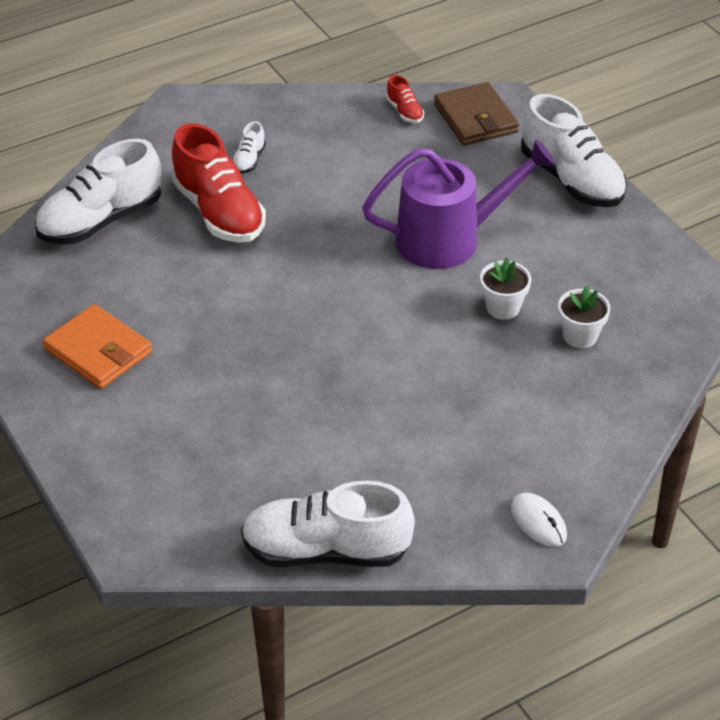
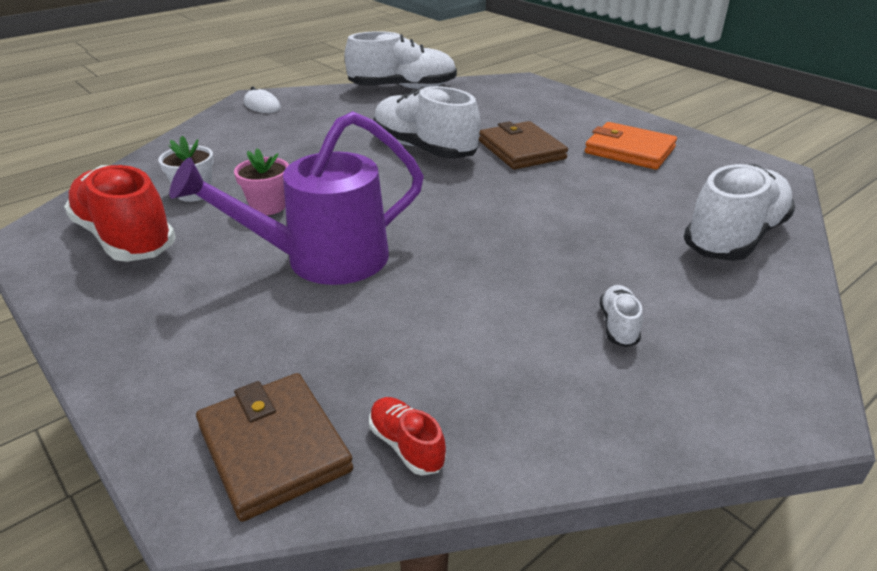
camera: 170 degrees right, 10 degrees down
(219, 212) = (610, 259): red shoe -> red shoe (125, 238)
(220, 367) = (521, 150): none -> brown wallet
(503, 307) = (268, 206): white flower pot -> pink flower pot
(571, 180) = (137, 350): white shoe -> white shoe (424, 149)

